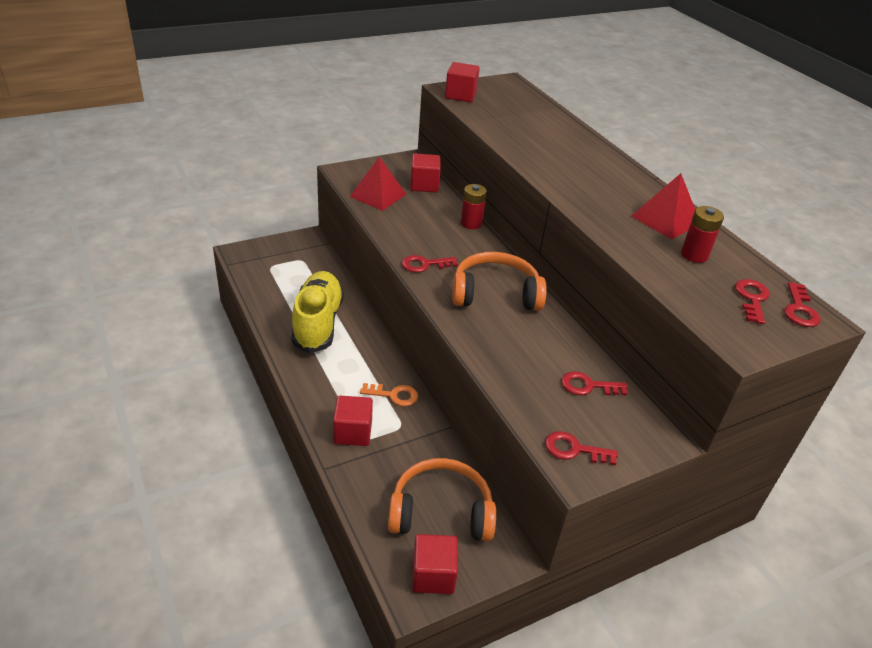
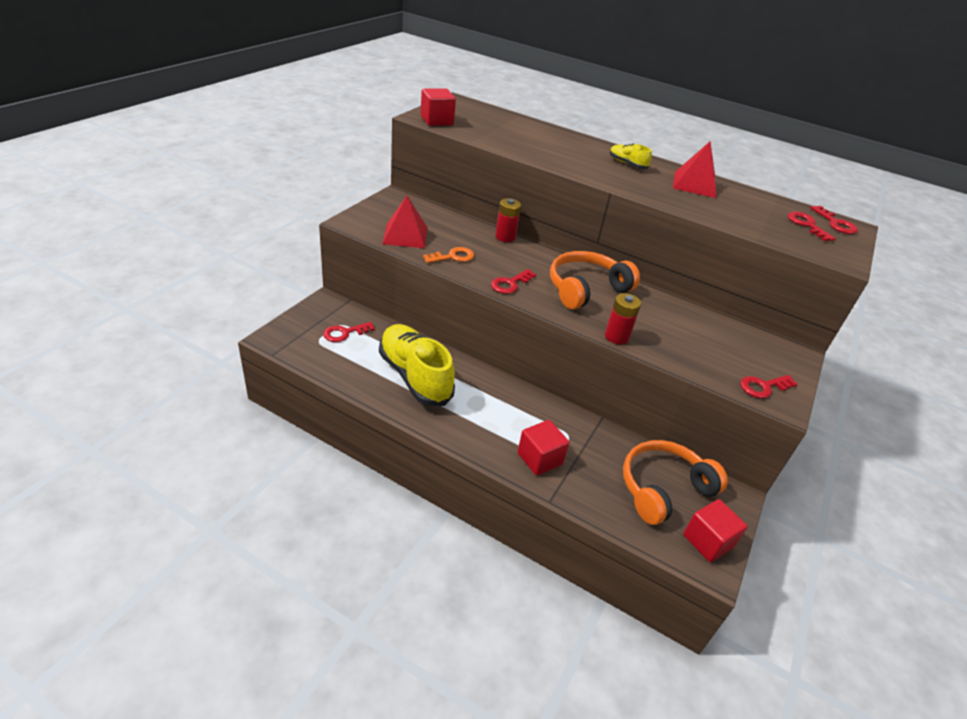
camera: 35 degrees left, 0 degrees up
(394, 395) = (538, 412): orange key -> orange key (453, 257)
(424, 185) = (433, 215): red cube -> none
(588, 386) = (719, 336): red key -> red key (345, 333)
(612, 180) = (627, 164): none -> yellow shoe
(694, 255) = (741, 205): red battery -> red battery (616, 336)

